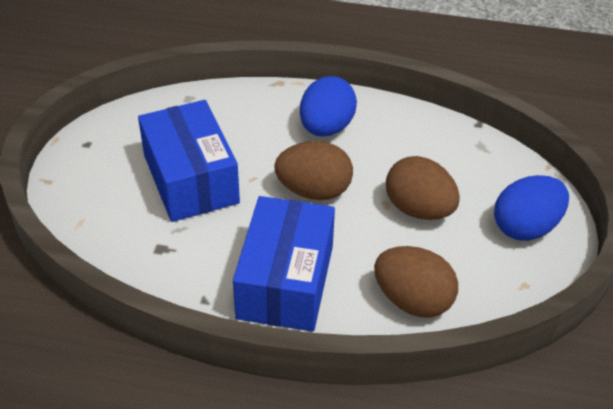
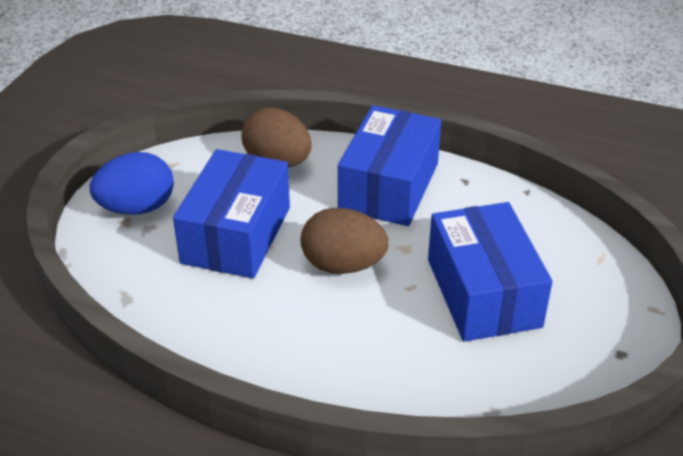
camera: 170 degrees left, 5 degrees down
(326, 128) = (308, 342): blue egg -> none
(419, 209) = (236, 235): brown egg -> blue box

